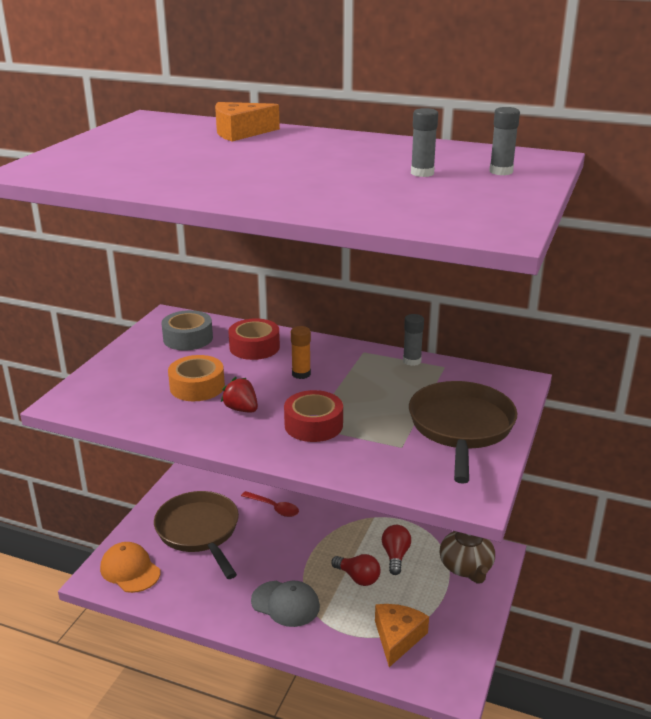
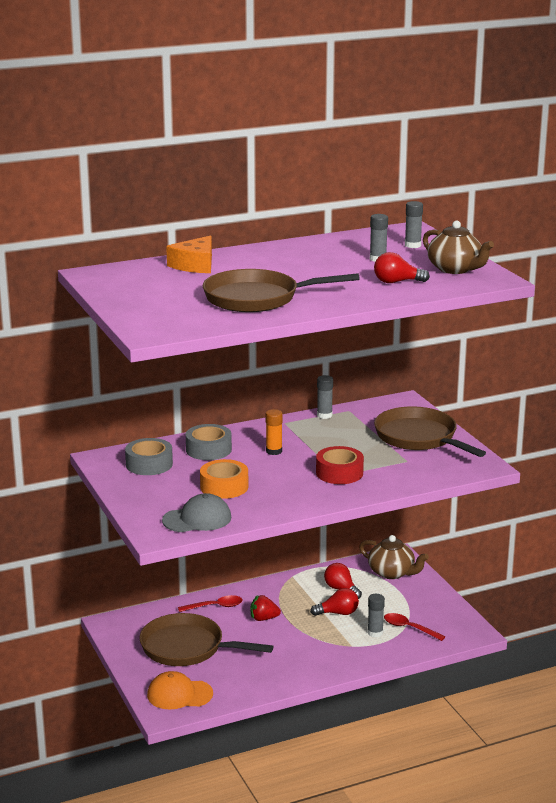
camera: 45 degrees left, 5 degrees down
(197, 172) = (257, 298): none -> brown pan
(241, 409) = (280, 485): red strawberry -> red strawberry (263, 618)
(254, 347) = (208, 449): red tape -> grey tape
(285, 604) = (317, 651): grey cap -> grey cap (197, 519)
(360, 620) = (375, 633): none -> grey glue stick
(373, 199) = (397, 282): none -> red light bulb
(397, 637) = (409, 628): orange cheese -> red spoon
(480, 207) = (455, 269): none -> brown teapot

